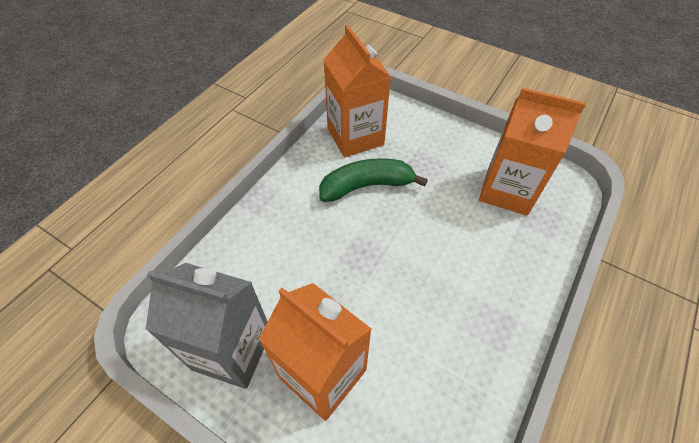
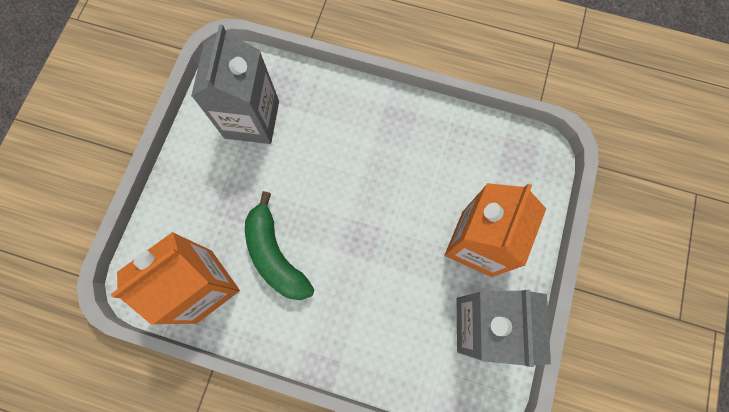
camera: 105 degrees left, 20 degrees up
(507, 190) = (252, 119): orange carton -> grey carton

